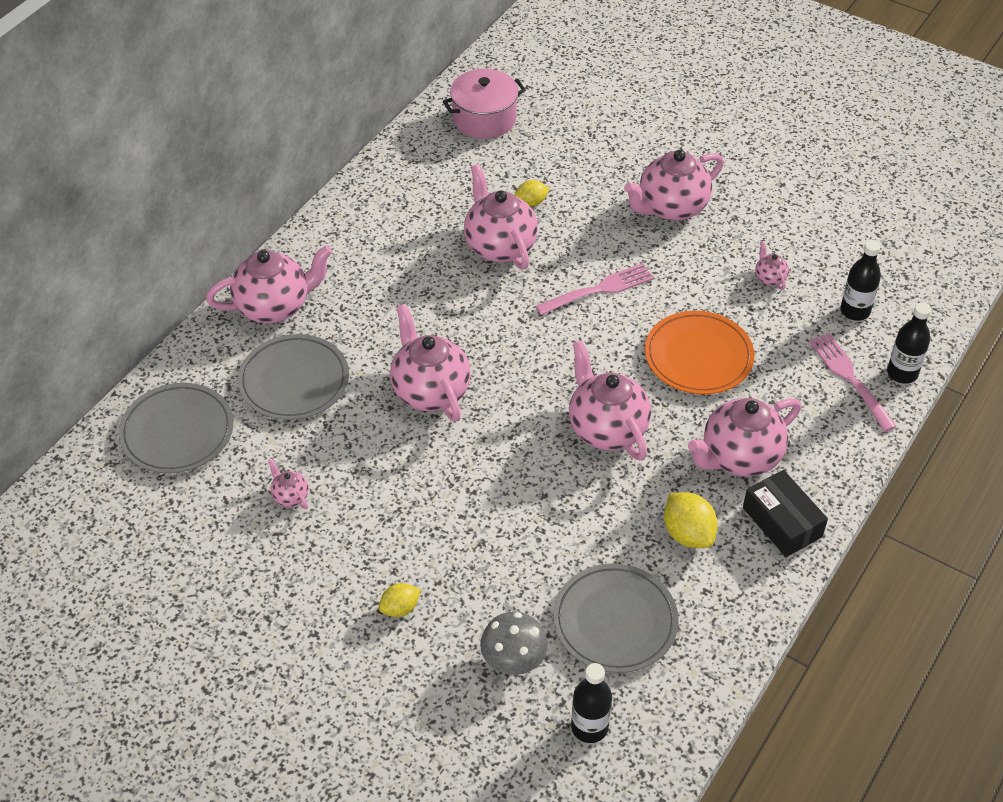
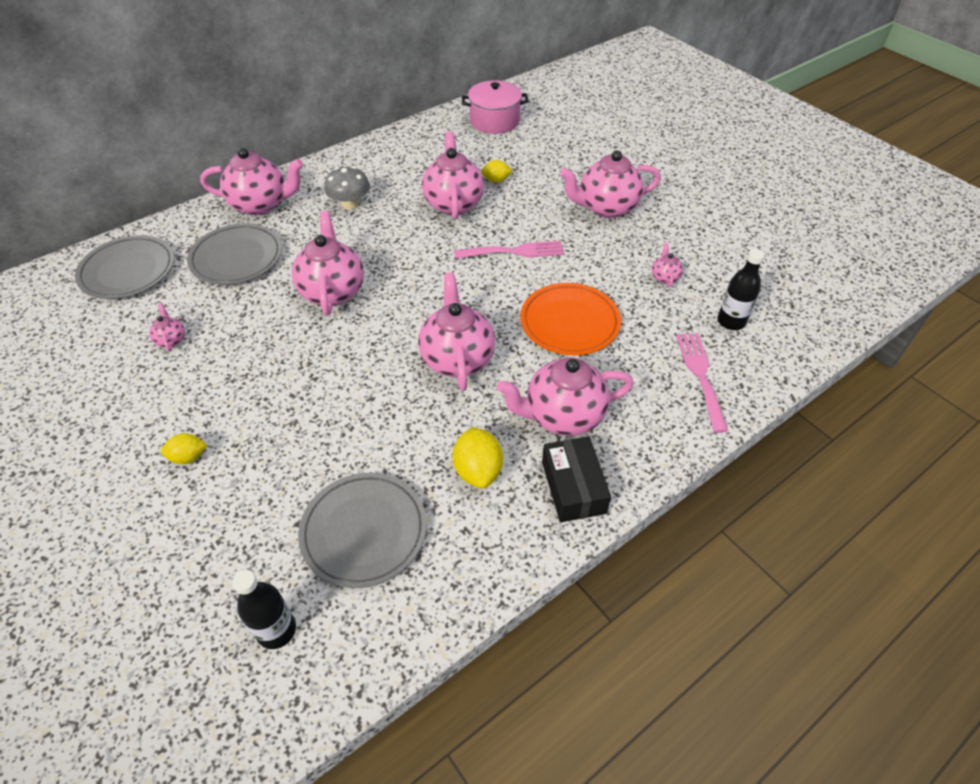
camera: 20 degrees right, 0 degrees up
(513, 659) = (252, 536): grey mushroom -> grey mushroom (350, 204)
(902, 373) = (754, 385): black bottle -> none

